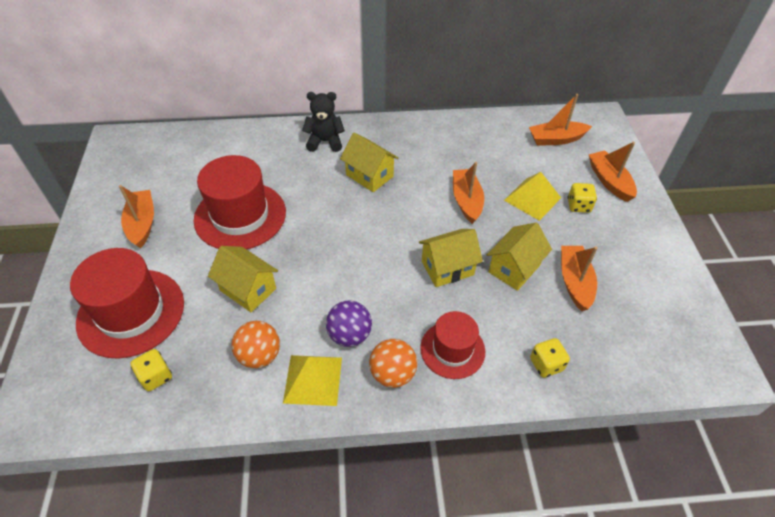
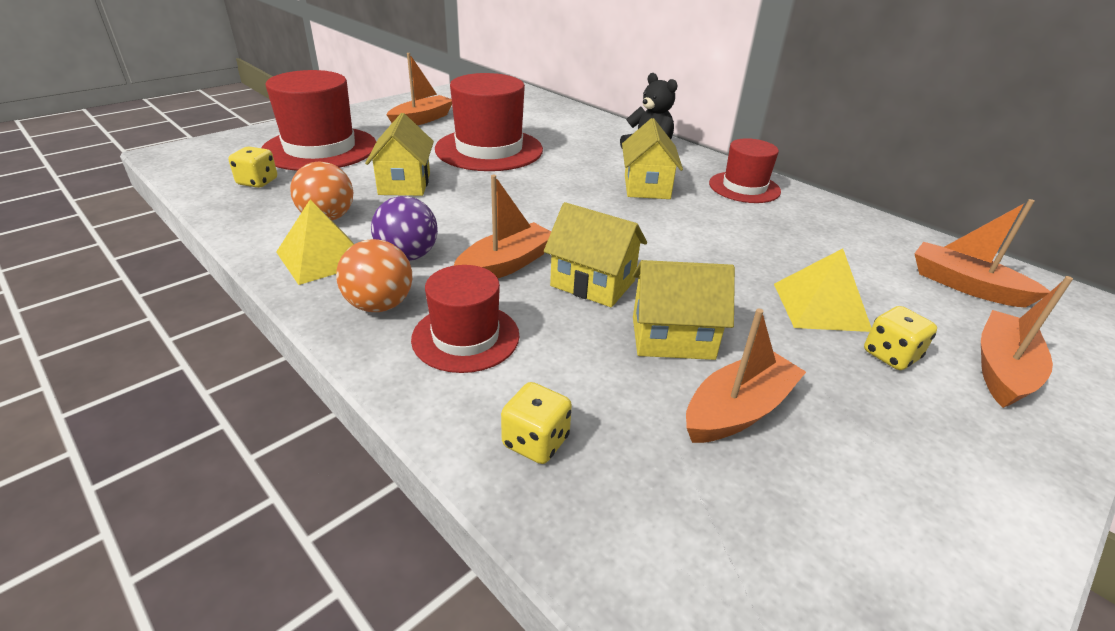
camera: 50 degrees right, 15 degrees down
(409, 137) = (744, 187): none -> red hat
(466, 201) = (721, 257): orange boat -> orange boat (505, 265)

